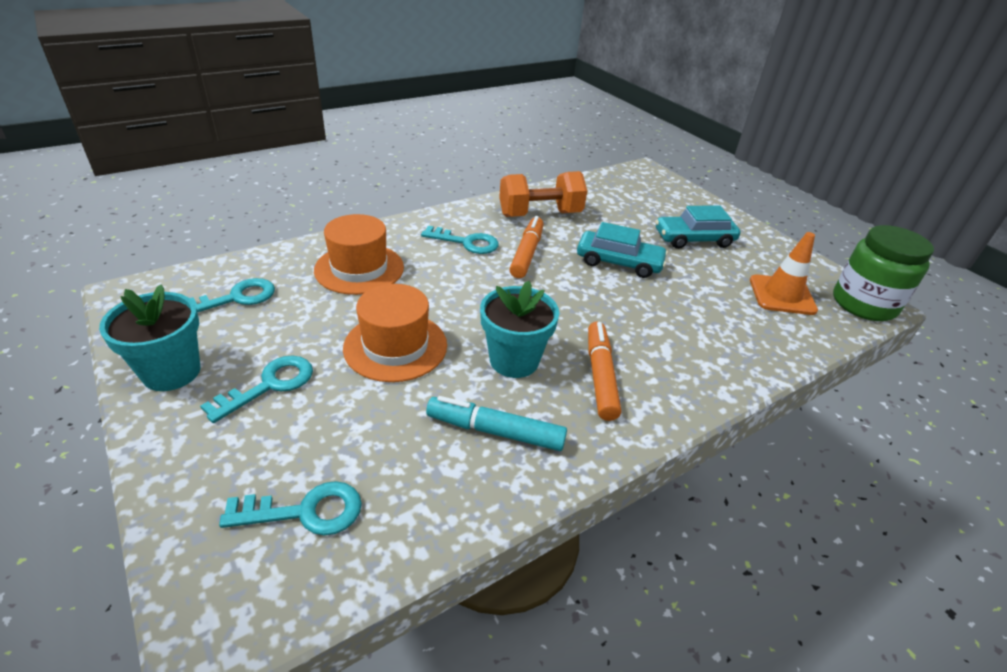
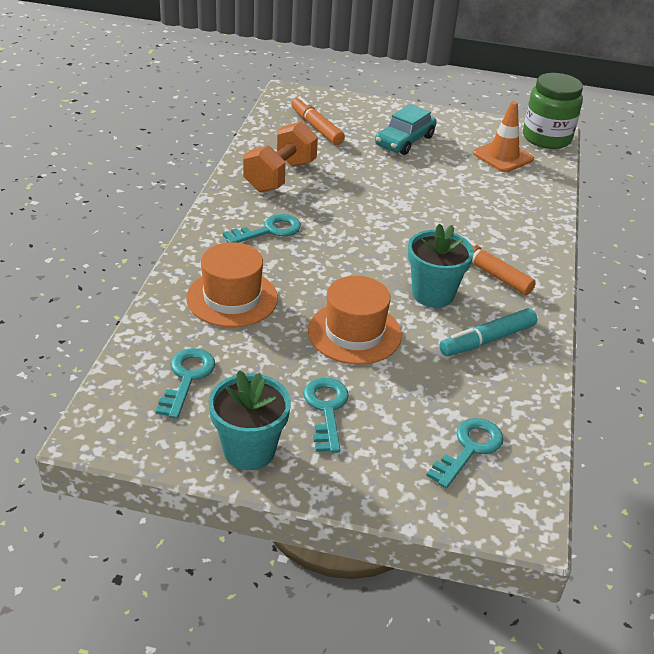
camera: 45 degrees left, 0 degrees up
(527, 253) = (322, 214): orange marker -> orange marker (316, 127)
(619, 262) = (388, 187): turquoise car -> none

